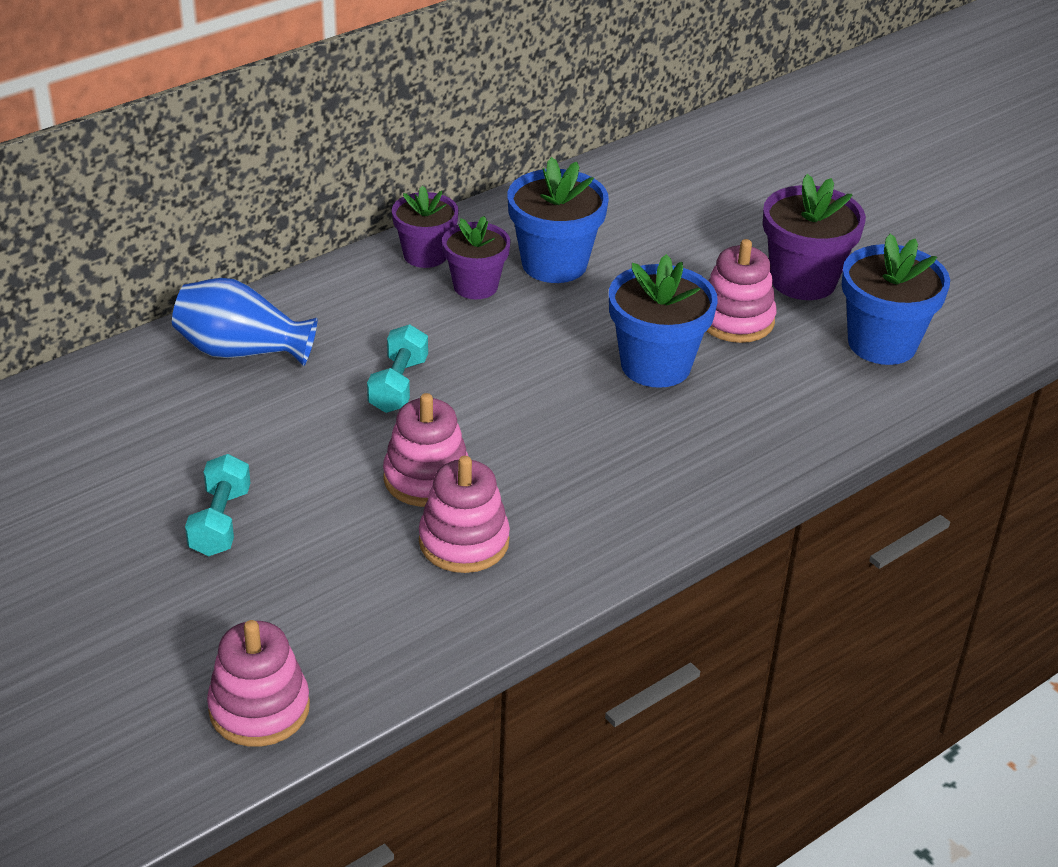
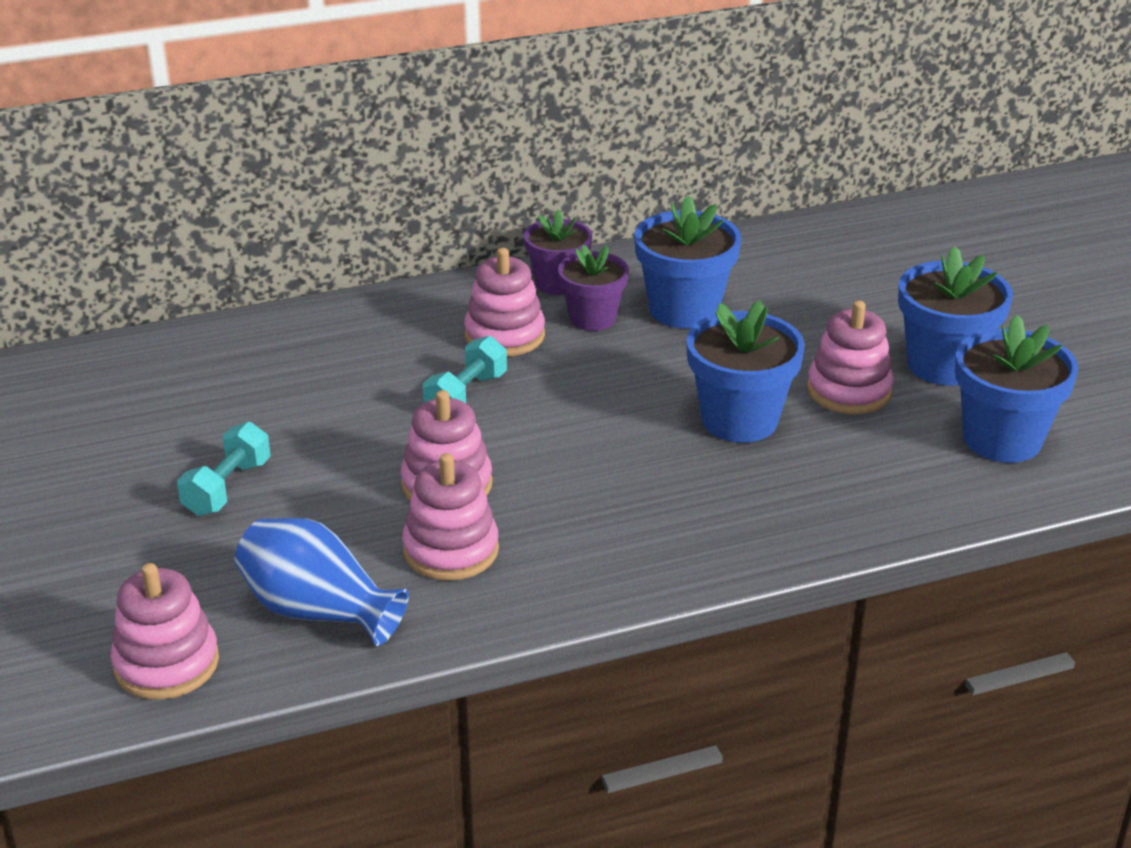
camera: 20 degrees right, 5 degrees down
(241, 351) = (334, 341): blue vase -> blue vase (318, 611)
(402, 317) = (504, 335): none -> pink stacking toy
(803, 280) = (943, 365): purple flower pot -> blue flower pot

